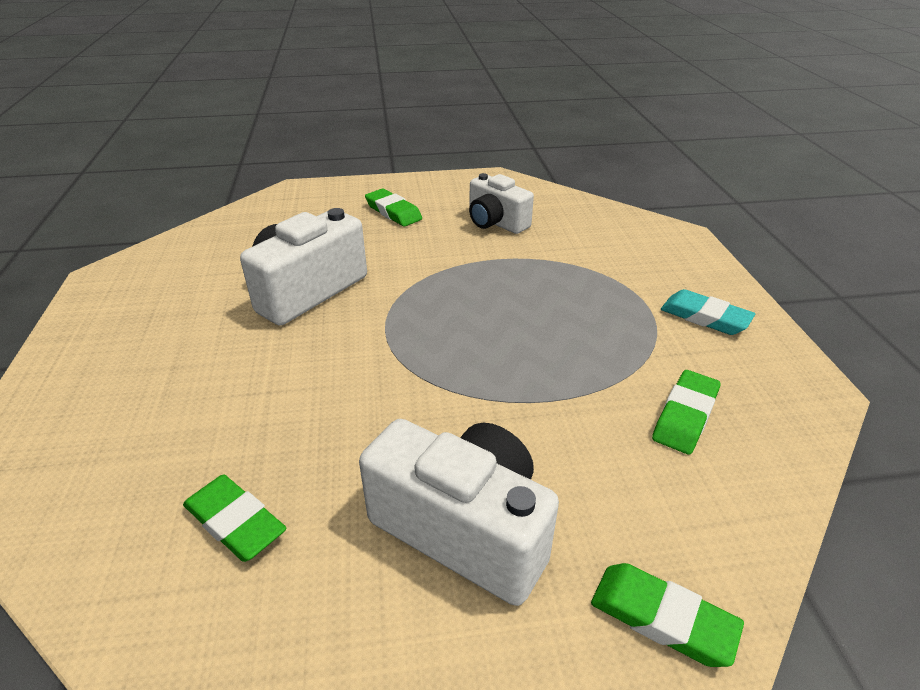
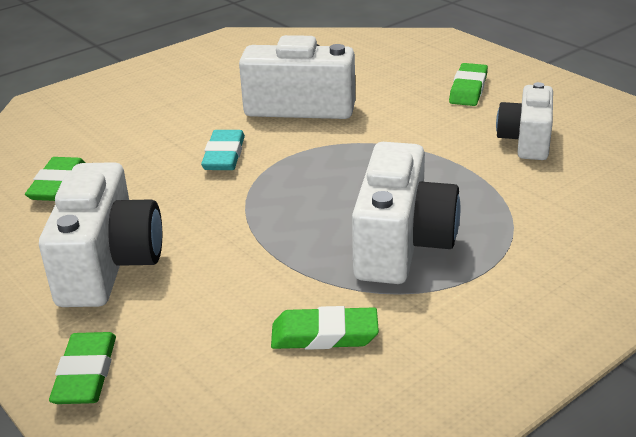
camera: 60 degrees right, 5 degrees down
(585, 328) = (401, 244): none -> white camera
(705, 317) = (509, 311): turquoise eraser -> turquoise eraser (224, 155)

